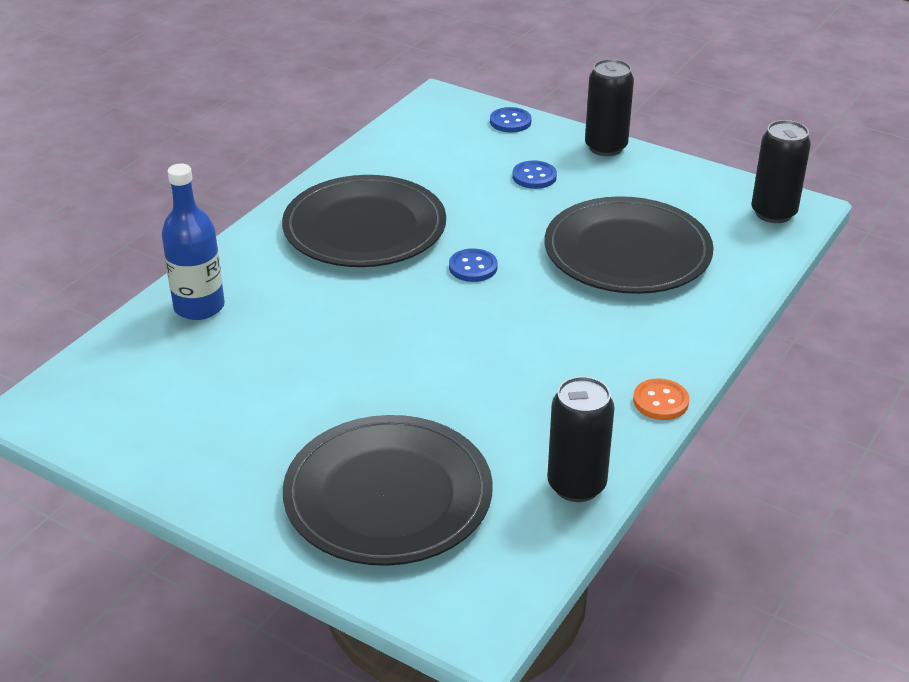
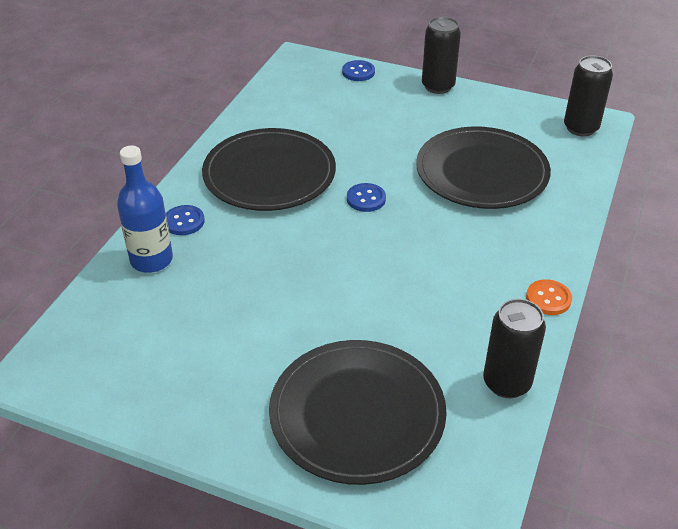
camera: 10 degrees left, 5 degrees up
(534, 176) = (390, 116): blue button -> blue button (184, 221)

